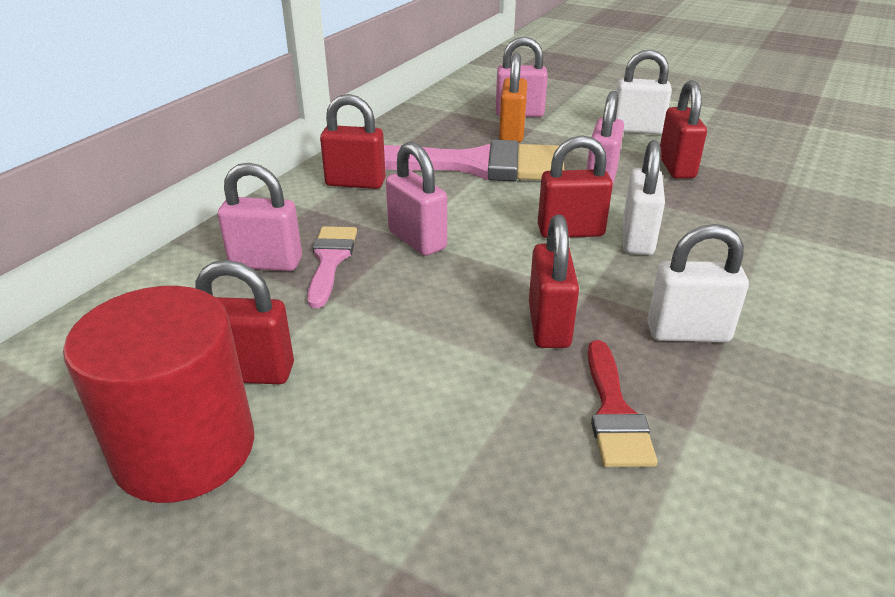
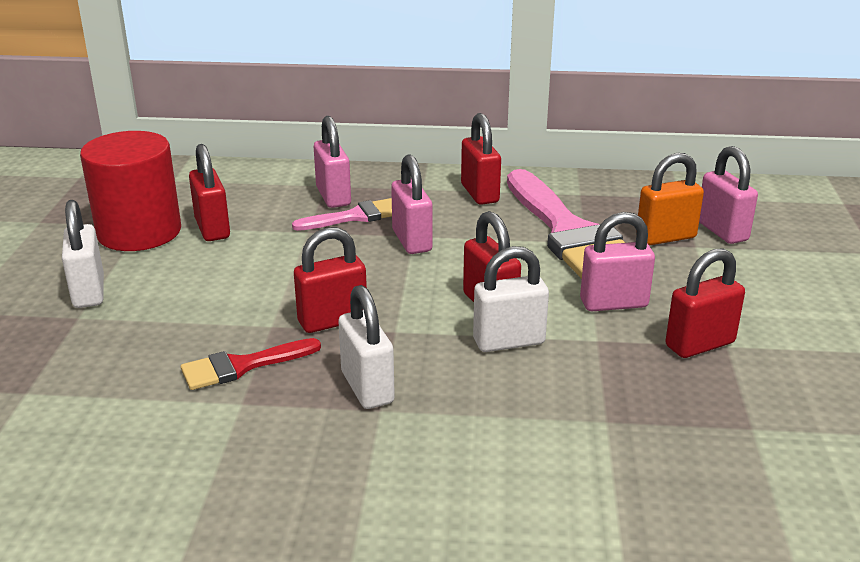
camera: 65 degrees right, 5 degrees down
(417, 240) = (412, 241): pink padlock -> pink padlock turned 45 degrees counterclockwise
(637, 129) = (776, 306): white padlock -> white padlock (89, 292)

